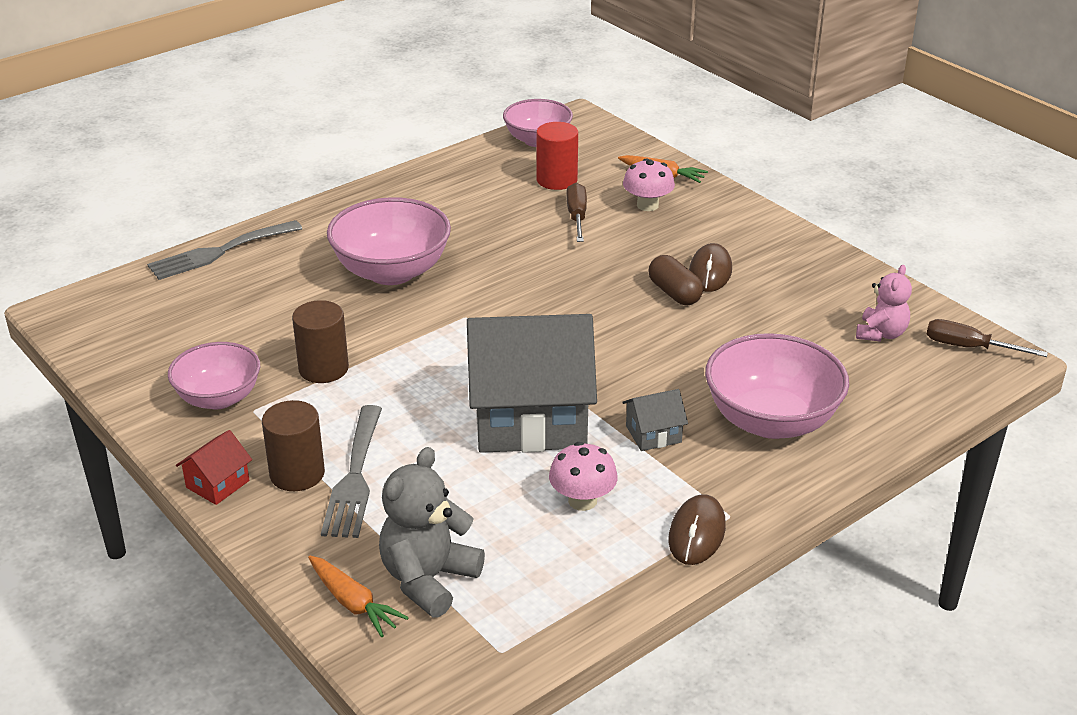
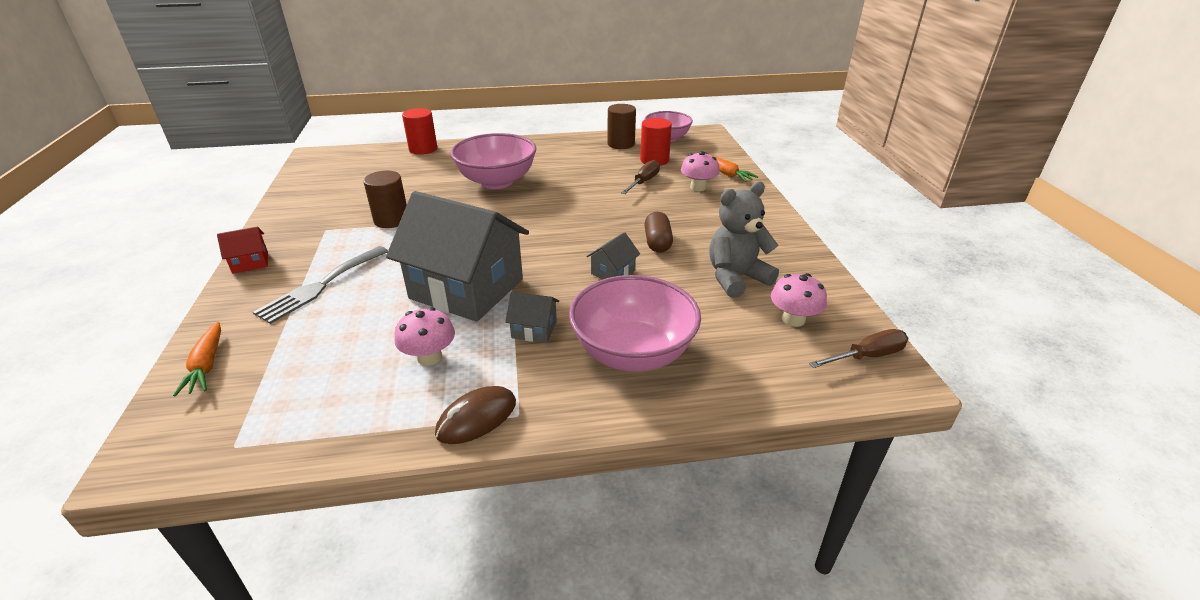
camera: 30 degrees right, 0 degrees up
(219, 252) = (423, 149): grey fork -> red cylinder
(219, 398) = (319, 217): pink bowl -> none
(297, 474) = (295, 272): brown cylinder -> brown cylinder (621, 144)
(428, 579) = (267, 370): grey teddy bear -> grey teddy bear (736, 278)
(664, 344) = (613, 272): none -> grey house
(710, 272) = (698, 237): brown mouse -> none
(881, 334) = (793, 319): pink teddy bear -> pink mushroom
(968, 347) = (867, 356): brown screwdriver -> brown screwdriver turned 105 degrees clockwise

